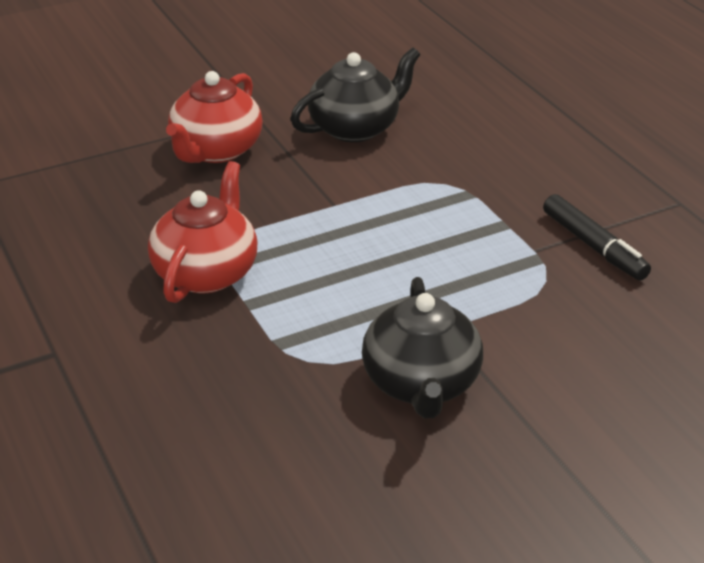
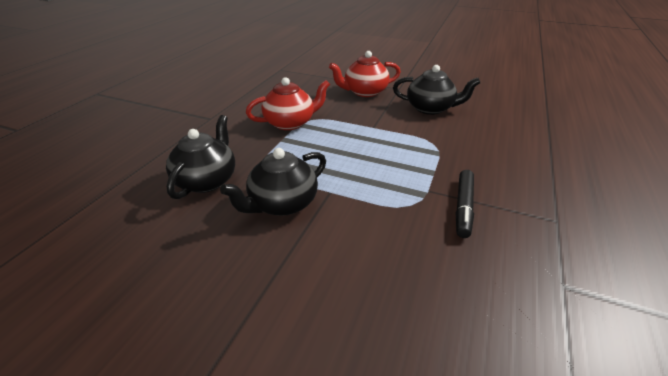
camera: 50 degrees right, 0 degrees up
(269, 434) = (207, 180): none -> black teapot

